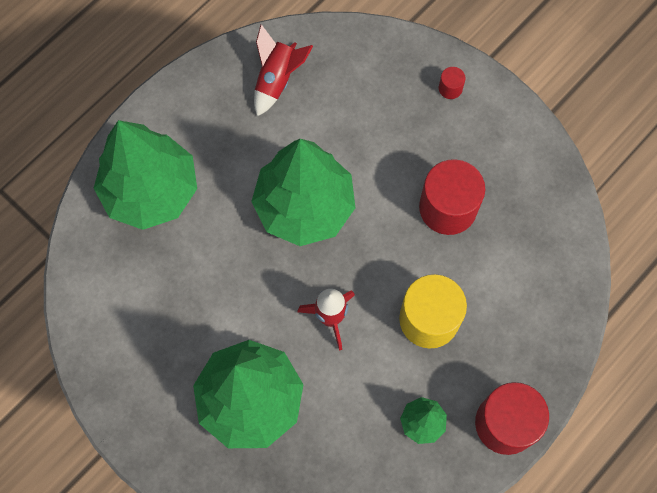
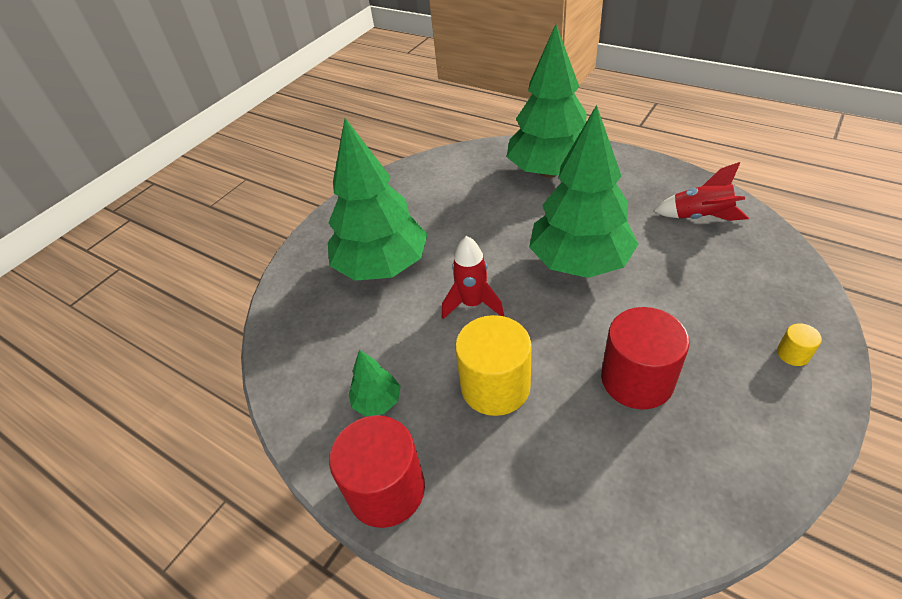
camera: 85 degrees right, 25 degrees down
(450, 88) = (793, 354): red cylinder -> yellow cylinder

